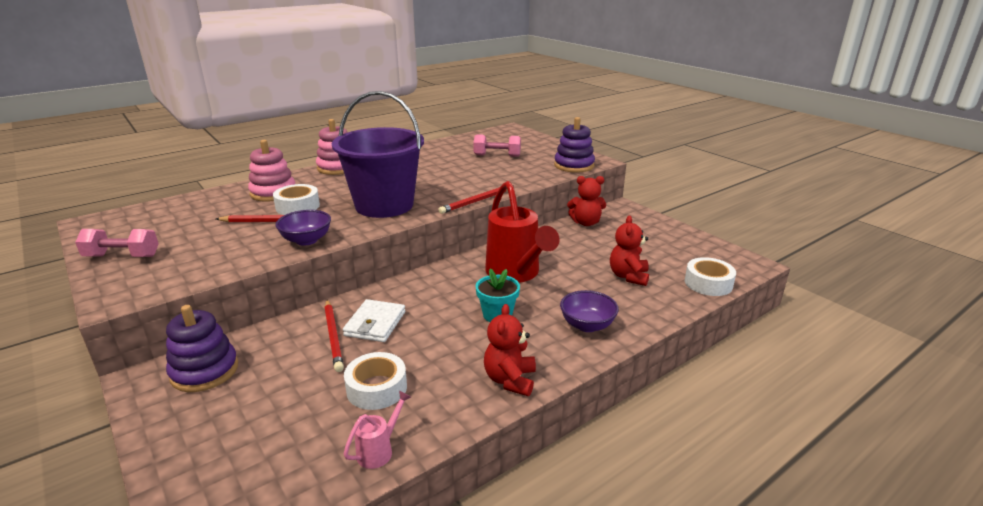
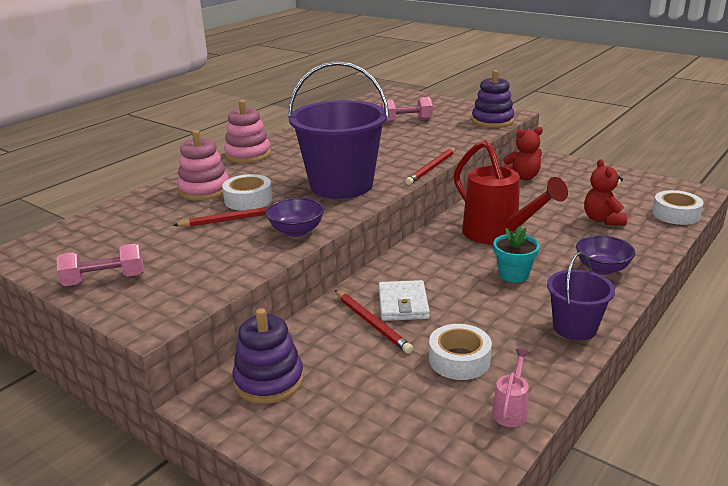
camera: 15 degrees left, 0 degrees up
(510, 380) = (574, 328): red teddy bear -> purple bucket

